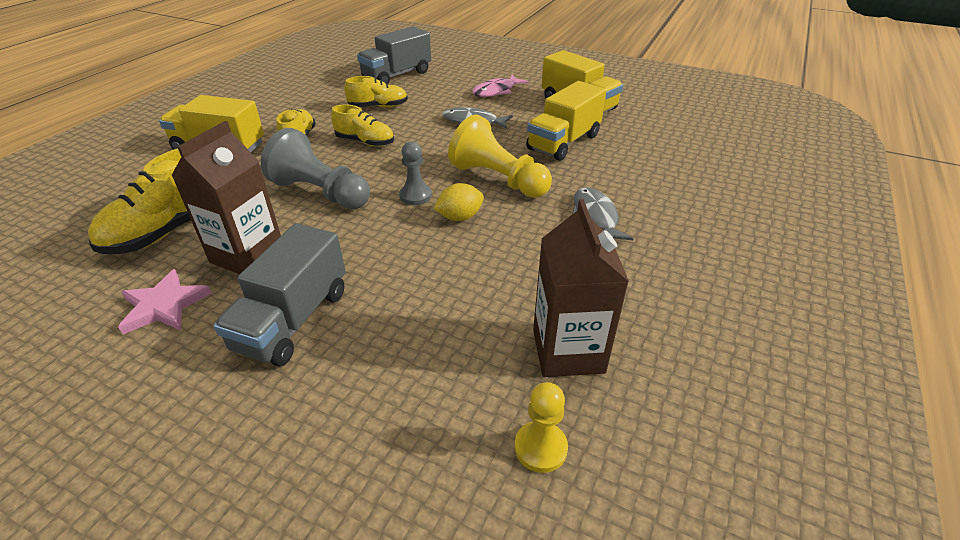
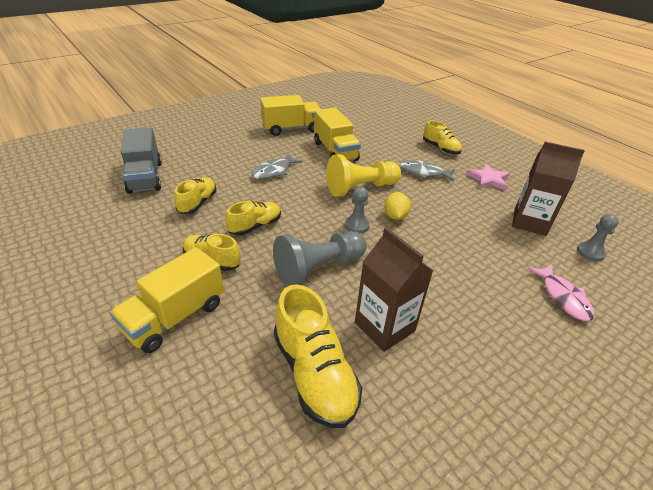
camera: 65 degrees left, 0 degrees up
(164, 306) = (430, 388): pink star -> pink star (488, 179)
(293, 320) = (473, 316): grey truck -> none
(496, 91) = (236, 147): pink fish -> pink fish (563, 297)
(540, 448) = (590, 252): yellow pawn -> grey pawn
(692, 217) = (440, 149): none -> yellow shoe

